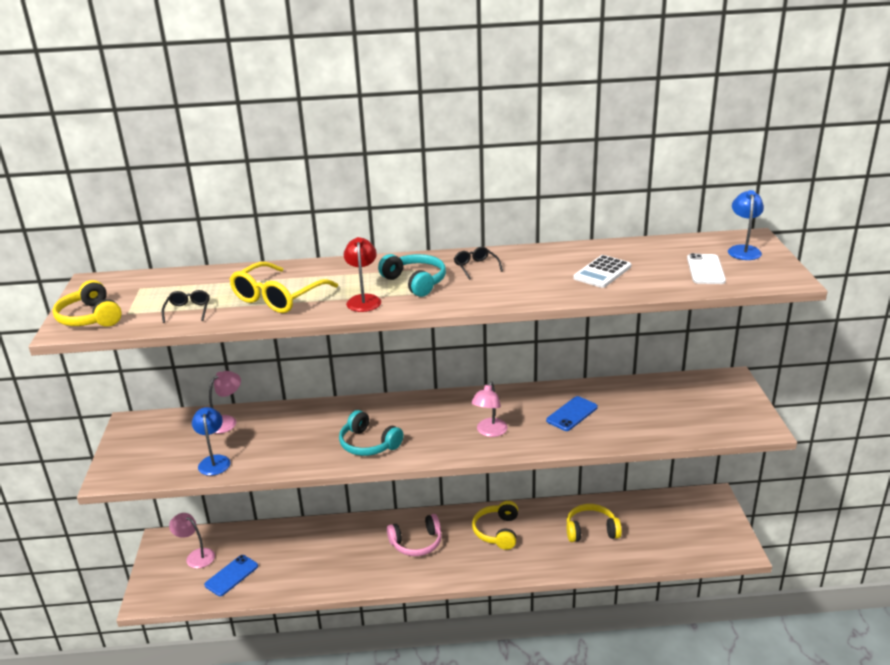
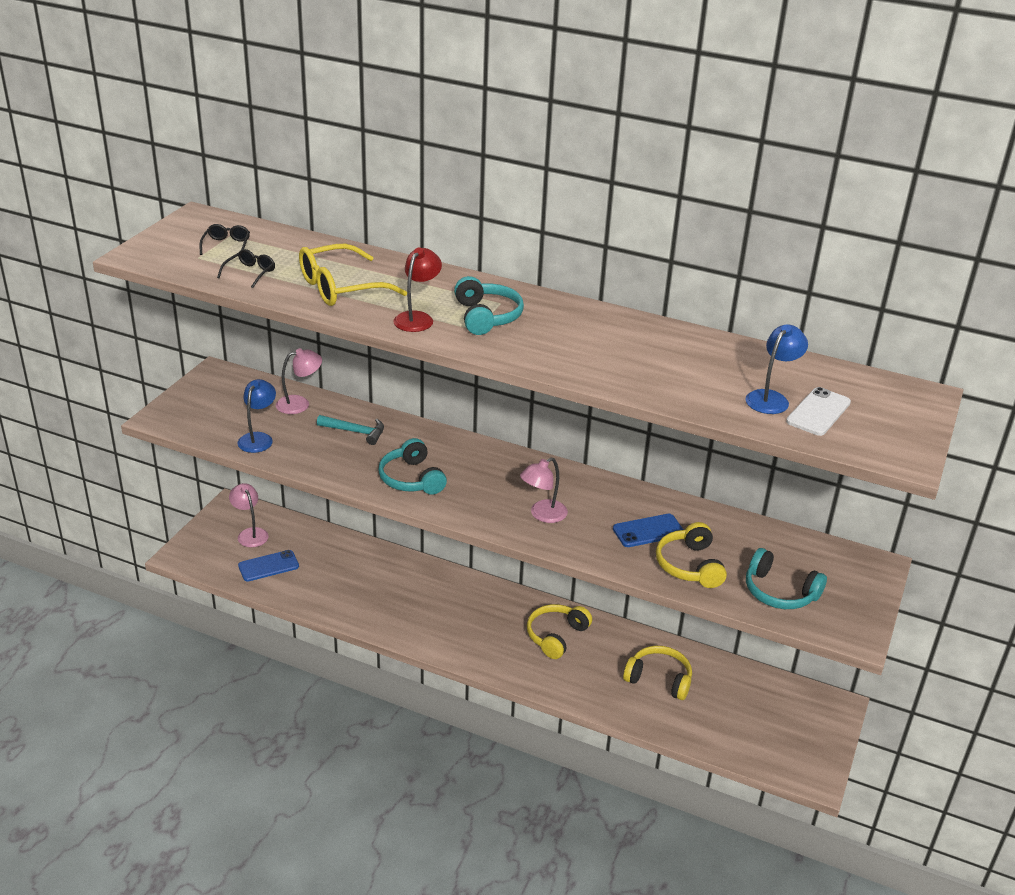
camera: 25 degrees right, 5 degrees up
(90, 317) = (163, 251): yellow headphones -> yellow headphones (689, 565)
(292, 426) = (356, 432): none -> turquoise hammer
(416, 543) = (464, 611): pink headphones -> none
(476, 267) = (566, 321): black glasses -> black glasses (226, 245)
(602, 272) = (695, 374): white calculator -> none
(692, 420) = (779, 592): none -> turquoise headphones
(743, 250) = (895, 405): blue lamp -> blue lamp (771, 398)

